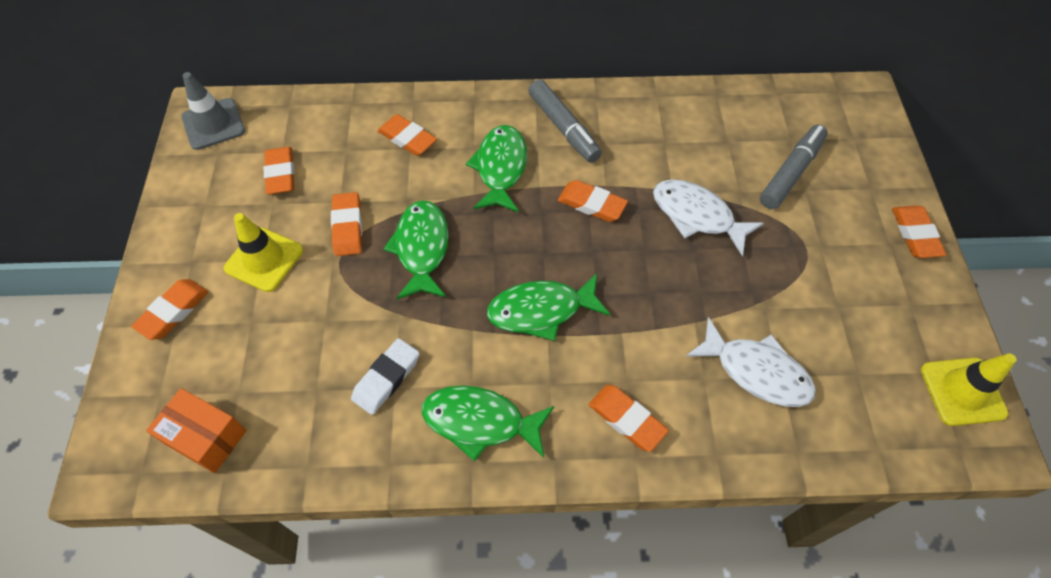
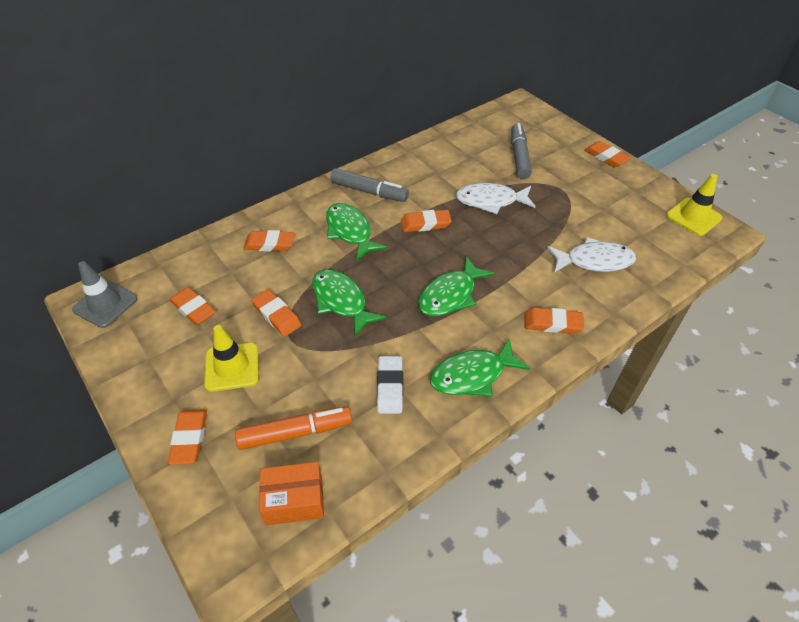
camera: 35 degrees left, 10 degrees down
(262, 367) = (295, 432): none -> orange marker

